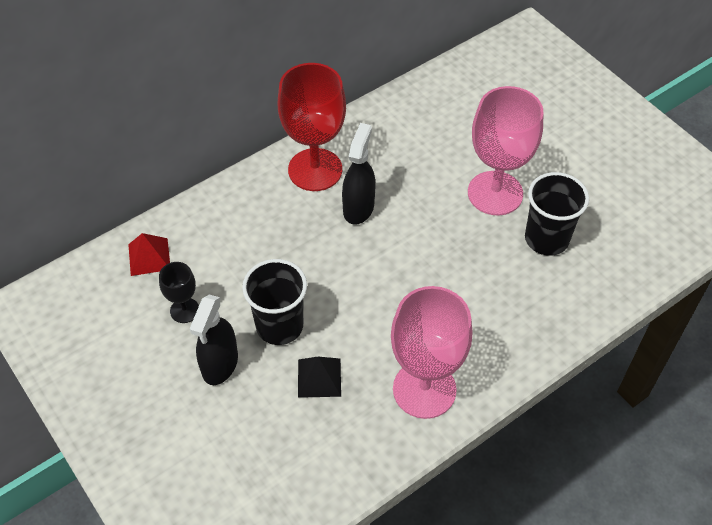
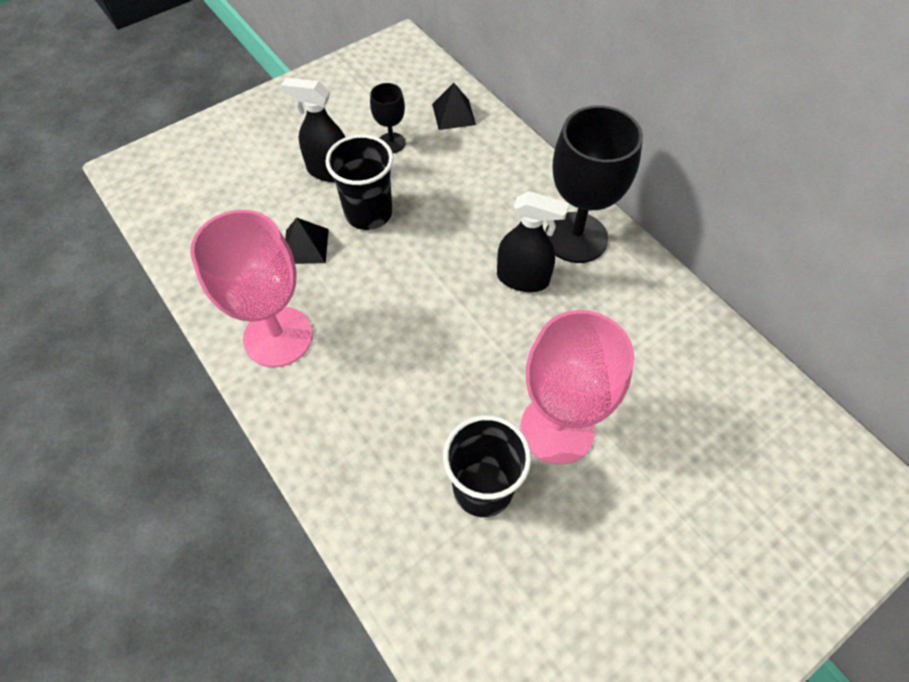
camera: 90 degrees right, 5 degrees up
(149, 256) = (453, 114): red pyramid -> black pyramid
(315, 170) = (576, 237): red goblet -> black goblet

